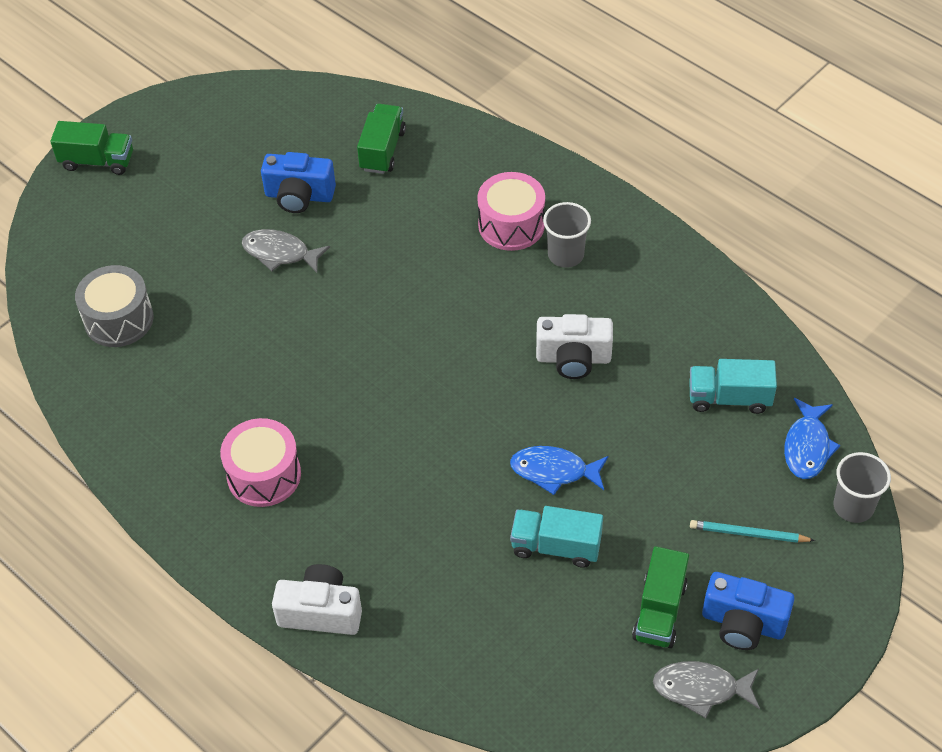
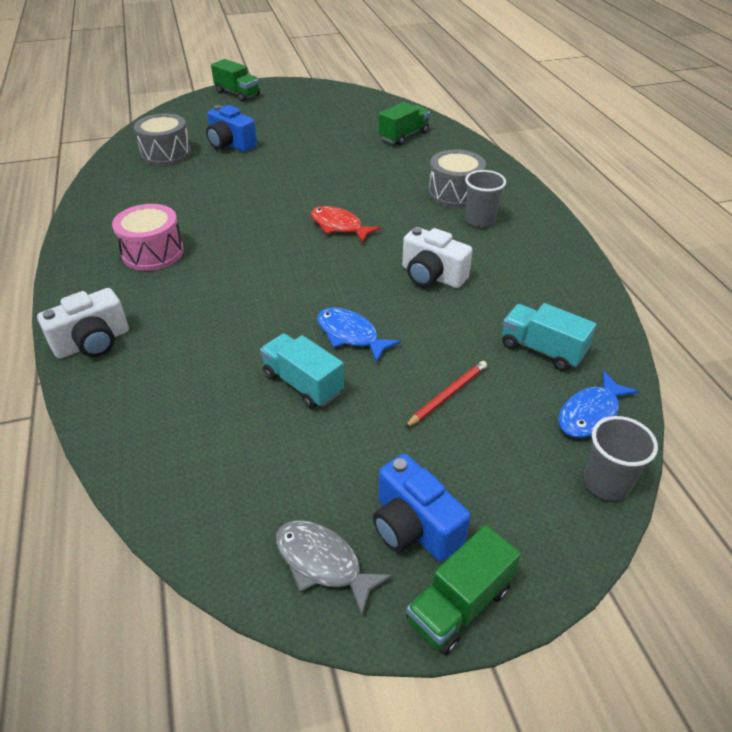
camera: 30 degrees right, 10 degrees down
(280, 253) = (290, 158): grey fish -> none
(299, 196) = (331, 139): blue camera -> blue camera (230, 144)
(321, 612) = (93, 342): white camera -> white camera turned 105 degrees clockwise
(428, 336) = (339, 226): none -> red fish
(511, 225) = (454, 193): pink drum -> grey drum
(659, 611) = (344, 474): green truck -> green truck (459, 605)
(684, 490) = (447, 395): none -> red pencil
(748, 534) = (480, 455): turquoise pencil -> none

